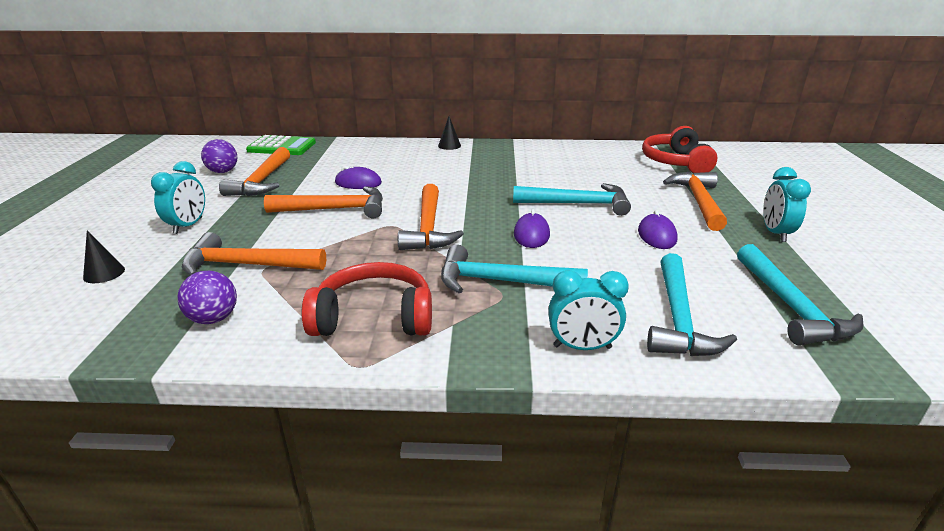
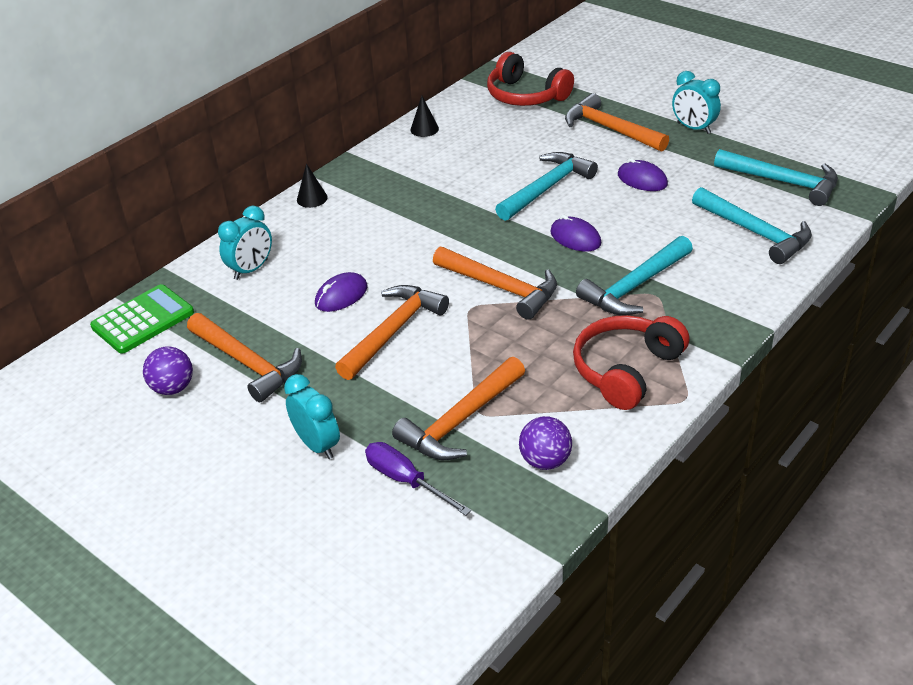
camera: 50 degrees left, 10 degrees up
(104, 273) = (377, 524): black cone -> black cone (424, 129)
(161, 268) = (406, 480): none -> purple screwdriver
(582, 347) = (750, 288): turquoise clock -> turquoise clock (251, 269)

